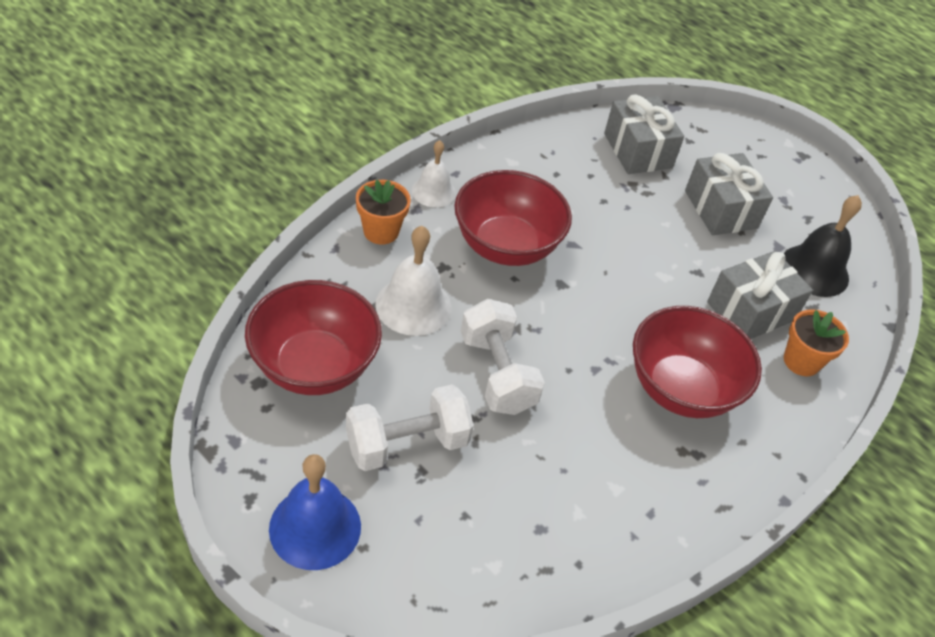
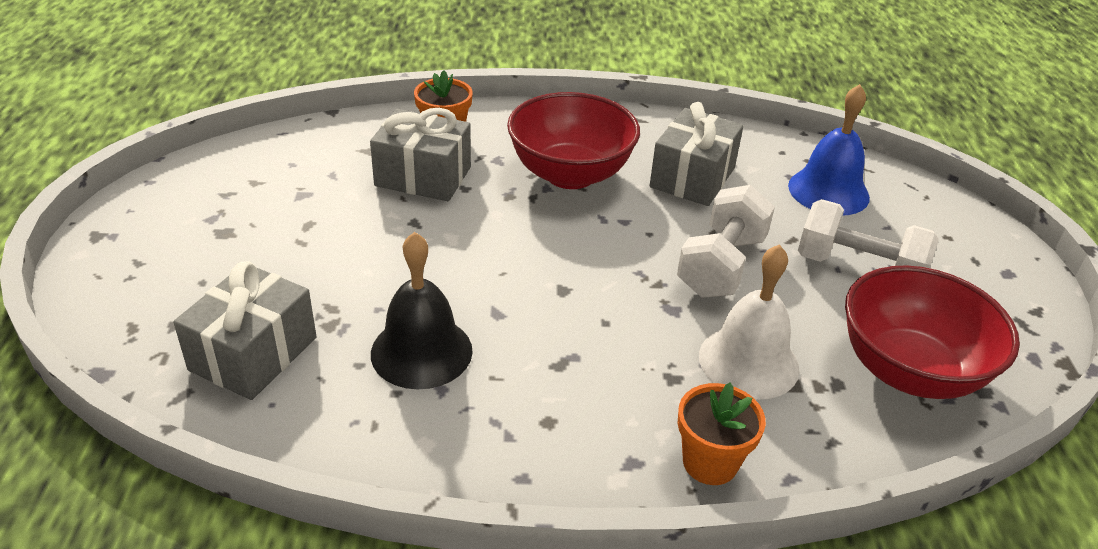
camera: 130 degrees left, 10 degrees down
(315, 527) = (984, 265): blue bell -> blue bell (828, 191)
(433, 191) = (583, 471): white bell -> none
(506, 246) = (574, 355): red bowl -> none
(720, 209) = (290, 248): grey gift -> grey gift (692, 177)
(814, 270) = (311, 165): black bell -> black bell (421, 351)

